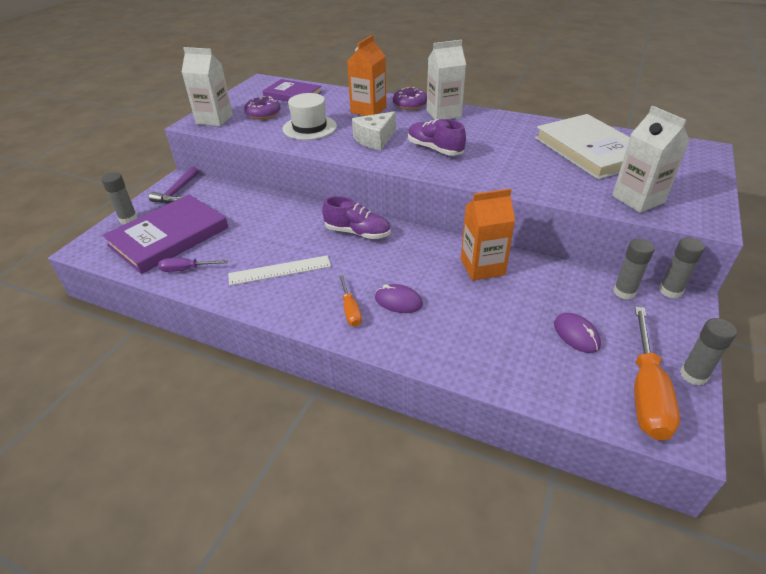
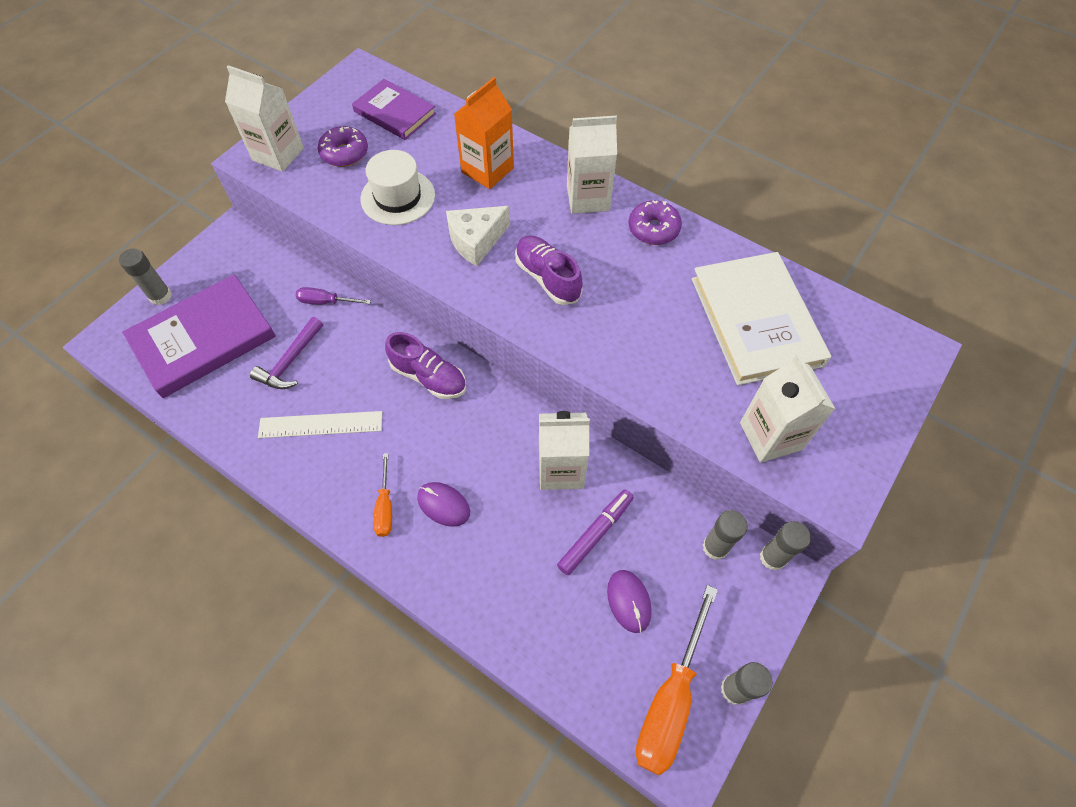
camera: 10 degrees right, 20 degrees up
(177, 192) = (225, 255): purple hammer -> purple hammer (290, 361)
(186, 269) = (215, 401): purple screwdriver -> purple screwdriver (326, 302)
(410, 105) = (548, 168): purple donut -> purple donut (653, 229)
(482, 267) = (561, 469): orange carton -> white carton
(528, 299) = (595, 534): none -> purple marker

